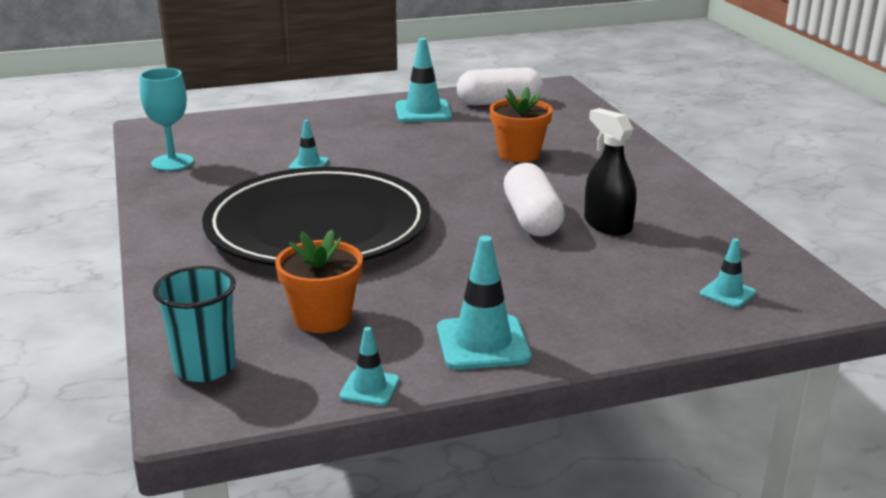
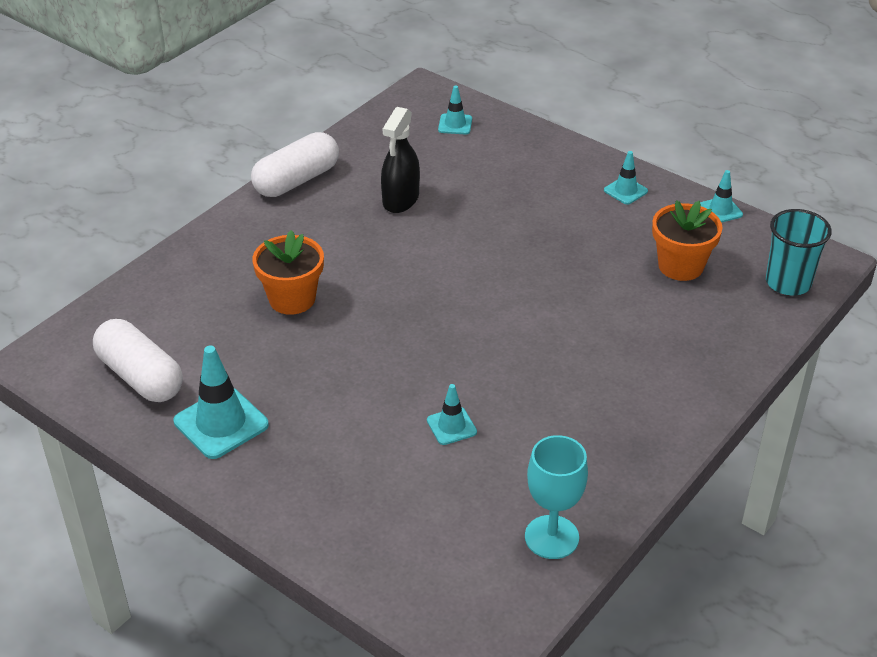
camera: 125 degrees left, 15 degrees up
(318, 226) = (564, 343): black plate -> none
(483, 343) = (625, 191): turquoise traffic cone -> turquoise traffic cone, size x0.56
(532, 219) = (428, 238): white capsule -> white capsule (296, 180)

